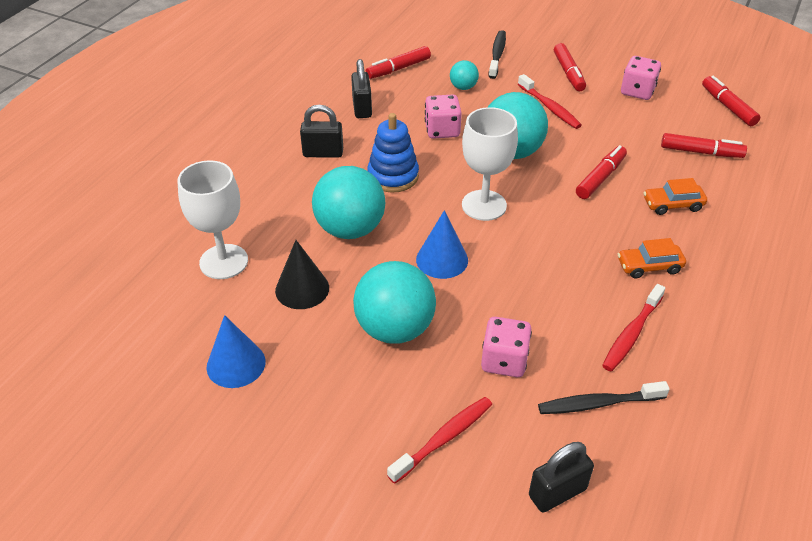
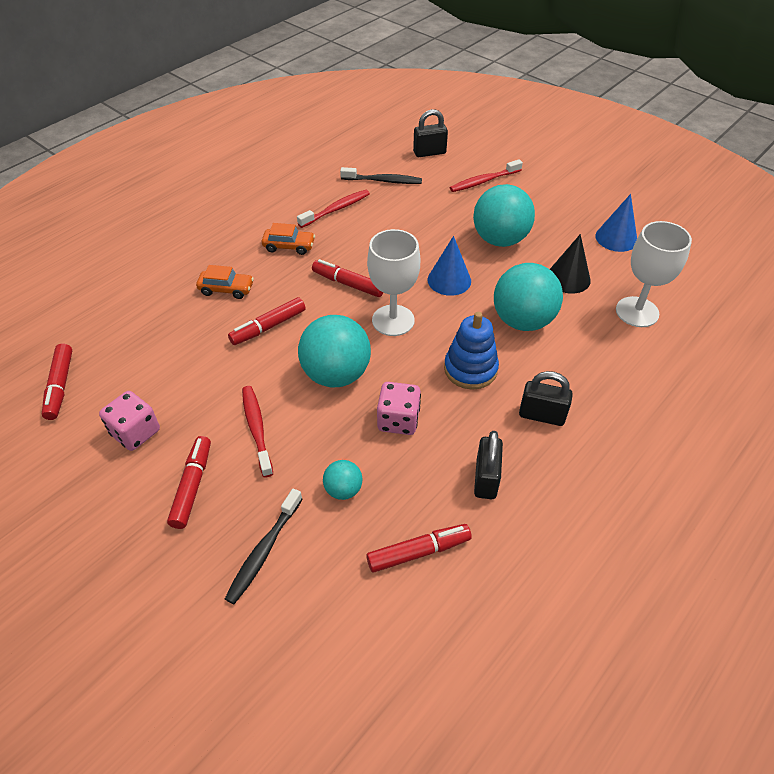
camera: 165 degrees left, 5 degrees up
(504, 361) = (430, 209): pink dice -> none
(701, 152) = (149, 335): red marker -> red marker (348, 284)

